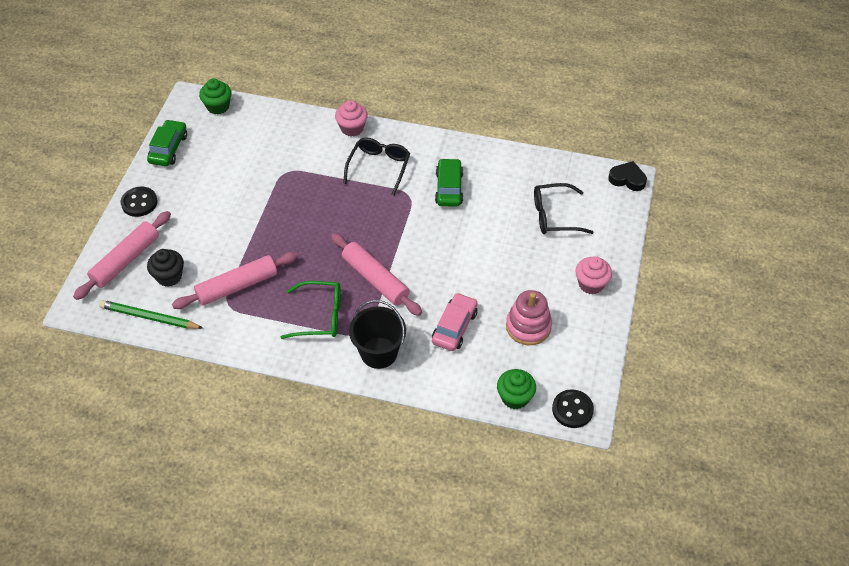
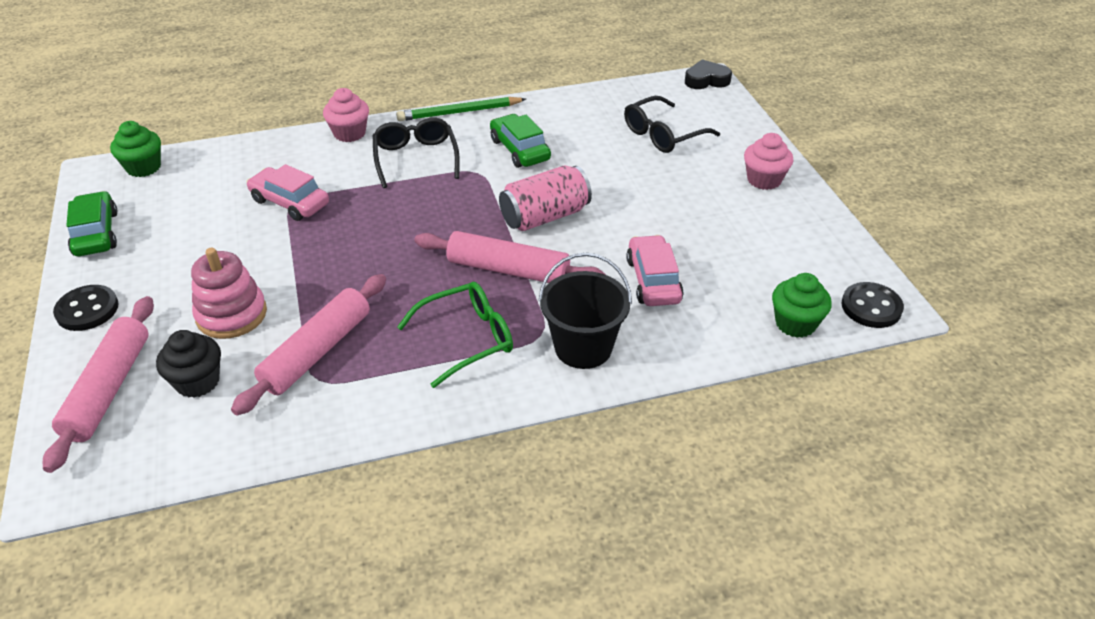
camera: 30 degrees left, 10 degrees down
(149, 317) = (198, 448): green pencil -> green pencil (459, 112)
(284, 171) = (290, 202): none -> pink car
(425, 249) = (545, 216): none -> pink can
(528, 326) = (738, 245): pink stacking toy -> pink stacking toy (231, 315)

